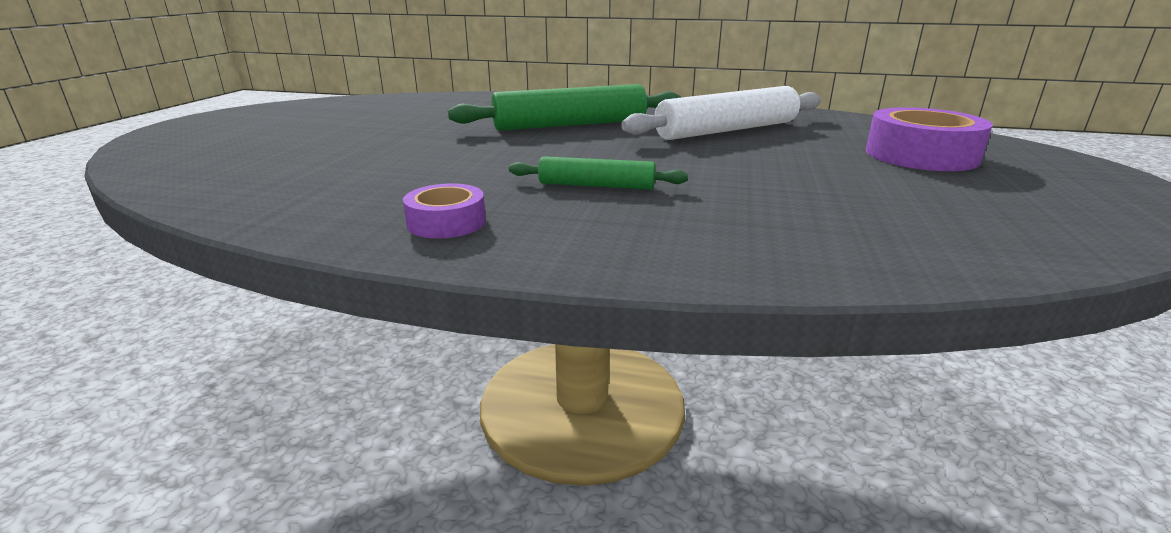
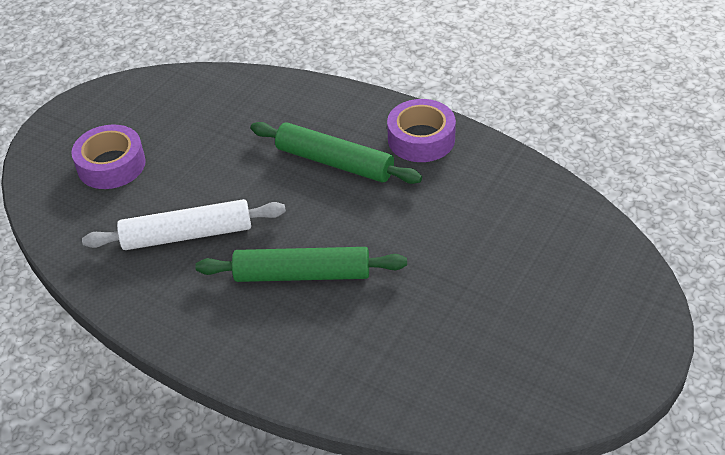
camera: 160 degrees left, 20 degrees up
(446, 222) = (421, 139): purple tape -> purple tape, size x1.80
(596, 186) = (334, 162): green rolling pin -> green rolling pin, size x1.84

